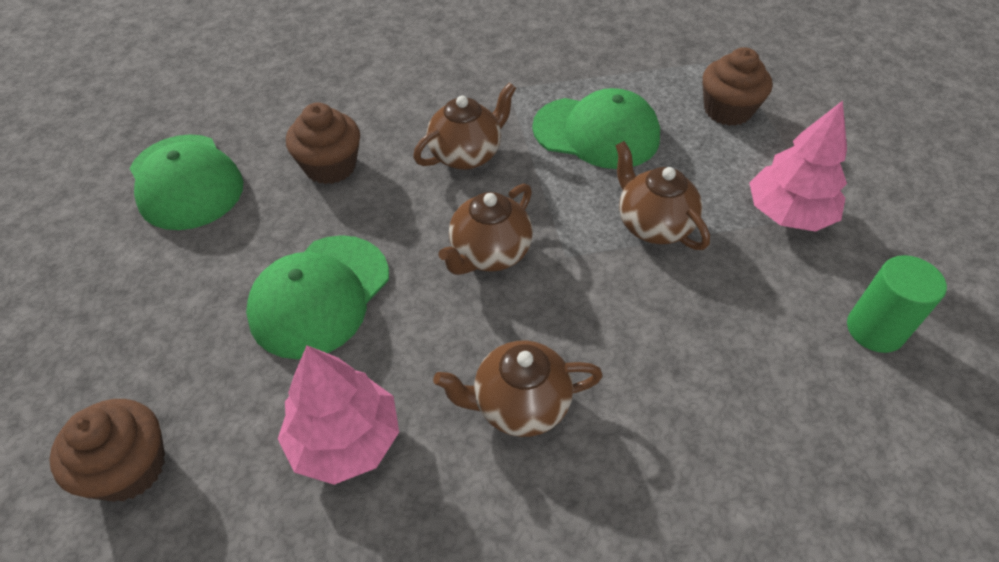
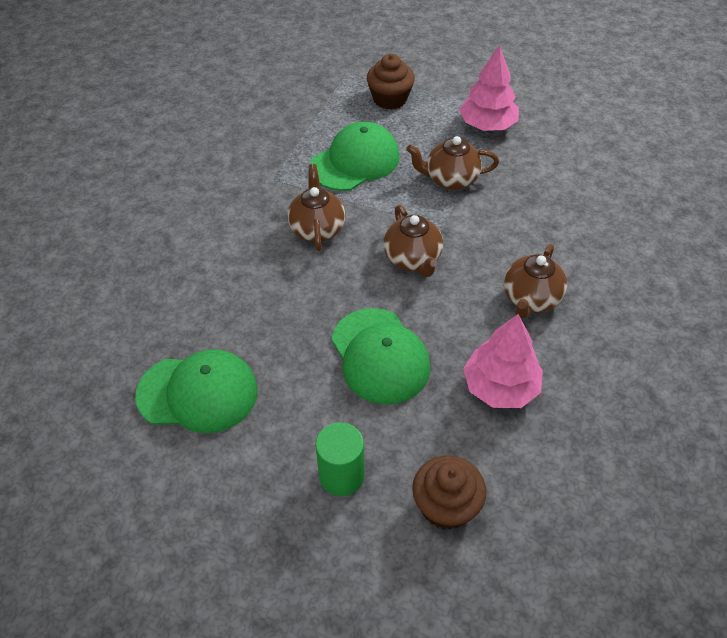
camera: 55 degrees left, 0 degrees up
(330, 166) = (261, 303): brown cupcake -> none
(875, 330) = (582, 143): green cylinder -> green cylinder (341, 476)

